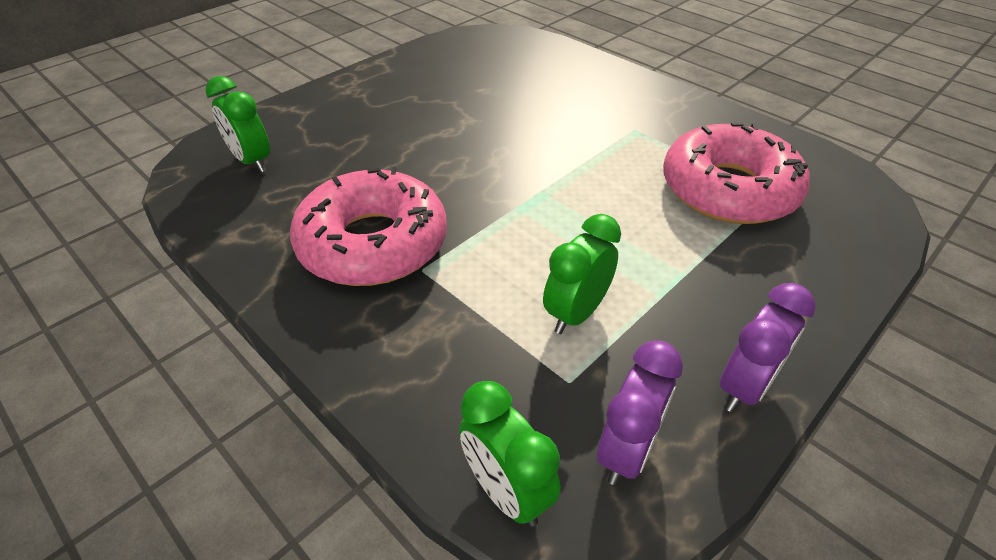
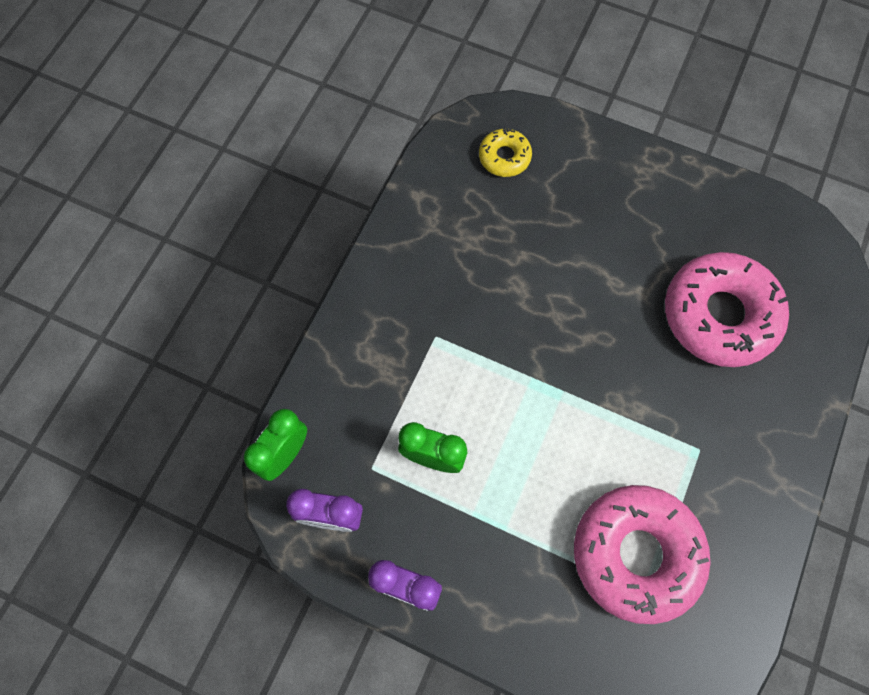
camera: 70 degrees right, 25 degrees up
(252, 161) = (504, 157): green clock -> yellow donut
(373, 243) = (449, 291): pink donut -> pink donut (719, 315)

